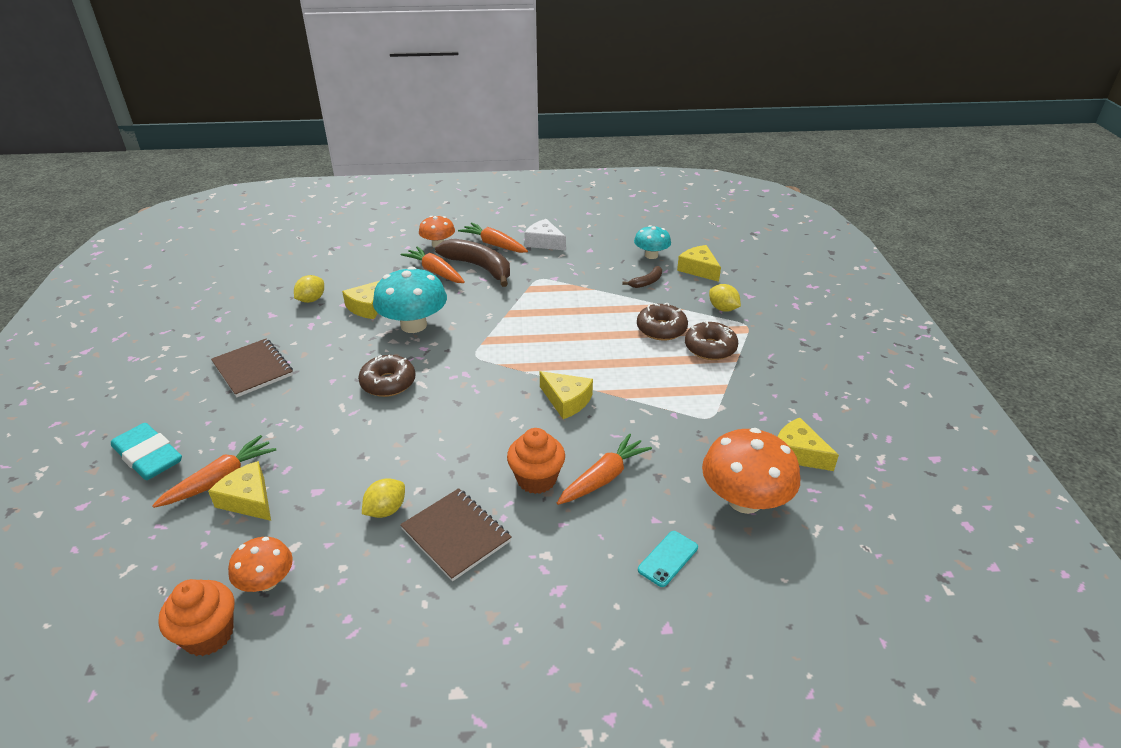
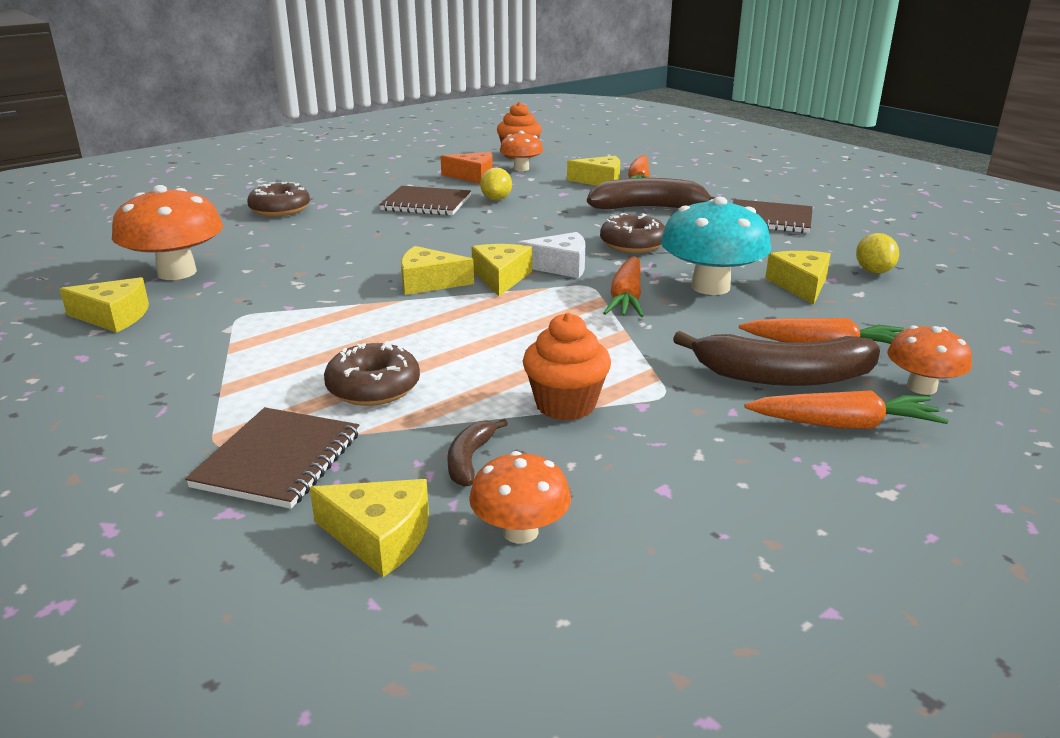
camera: 145 degrees right, 10 degrees down
(148, 456) = (711, 176): turquoise eraser -> none
(297, 426) = (649, 208): none -> brown banana
(340, 586) = (473, 176): none -> orange cheese
(516, 385) = (501, 278): none -> yellow cheese
(536, 479) = (396, 236): orange cupcake -> orange cupcake (565, 405)
(544, 242) = (774, 468): white cheese -> white cheese (560, 266)
(603, 477) = (333, 251): orange carrot -> orange carrot (626, 298)
(651, 255) = (520, 531): turquoise mushroom -> orange mushroom
(668, 558) = (241, 232): turquoise phone -> none
(710, 348) = (274, 387): brown donut -> brown donut (280, 209)
(723, 309) = (278, 460): yellow lemon -> brown notebook

